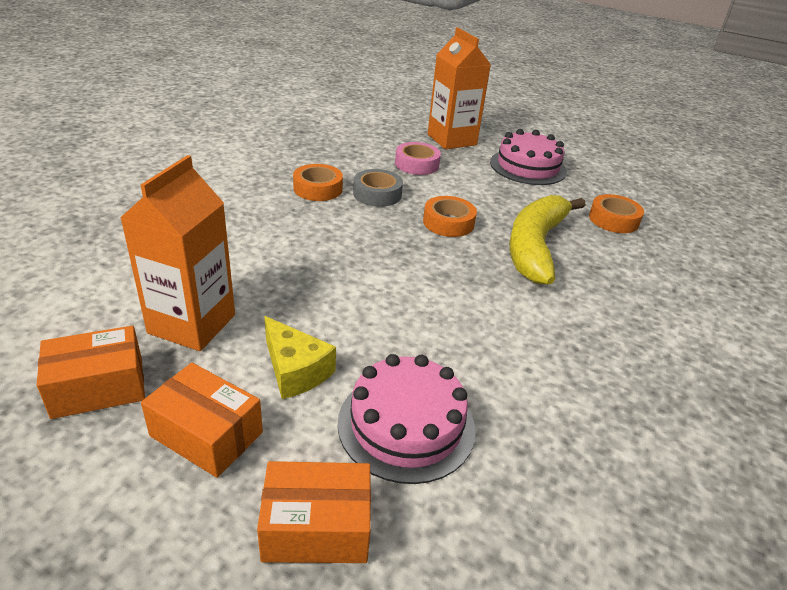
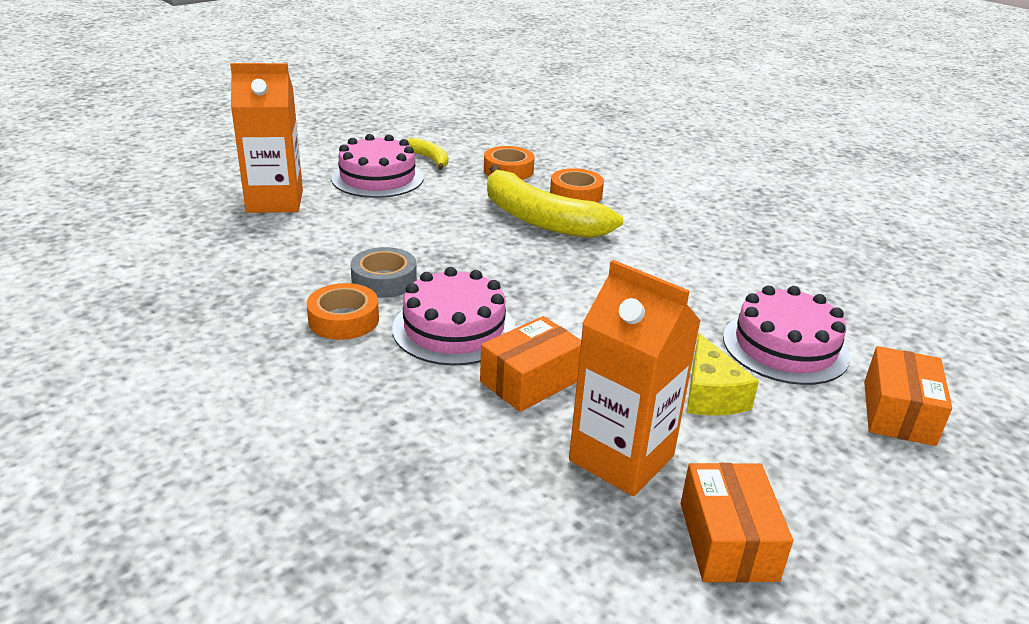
camera: 70 degrees left, 5 degrees down
(206, 434) = (799, 463): orange box -> orange box (531, 381)
(295, 370) = (711, 395): yellow cheese -> yellow cheese turned 105 degrees clockwise
(330, 230) = (454, 328): none -> pink cake
(417, 164) = (325, 238): pink tape -> none
(448, 223) = (473, 252): orange tape -> orange tape (576, 194)
(587, 181) = (429, 159): none -> yellow banana

